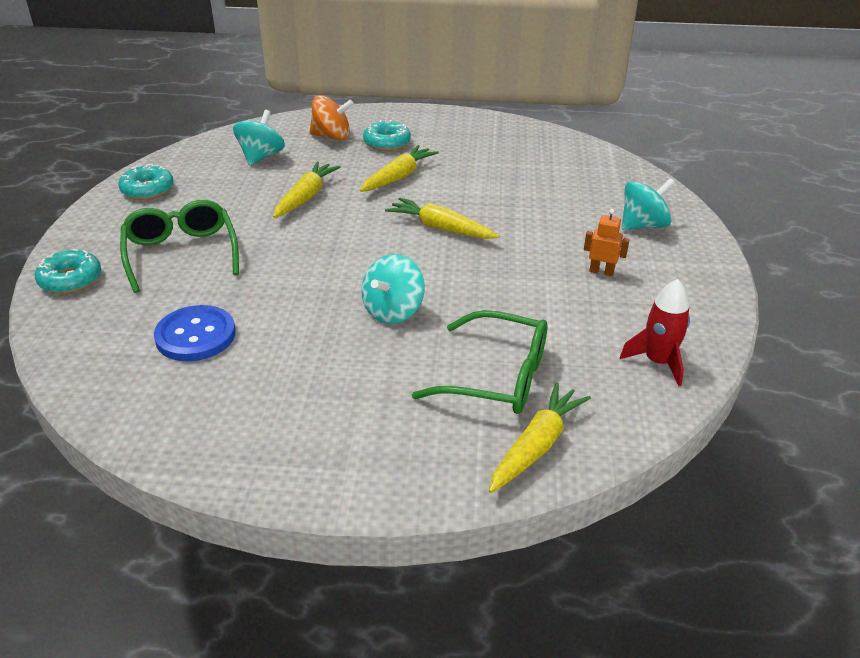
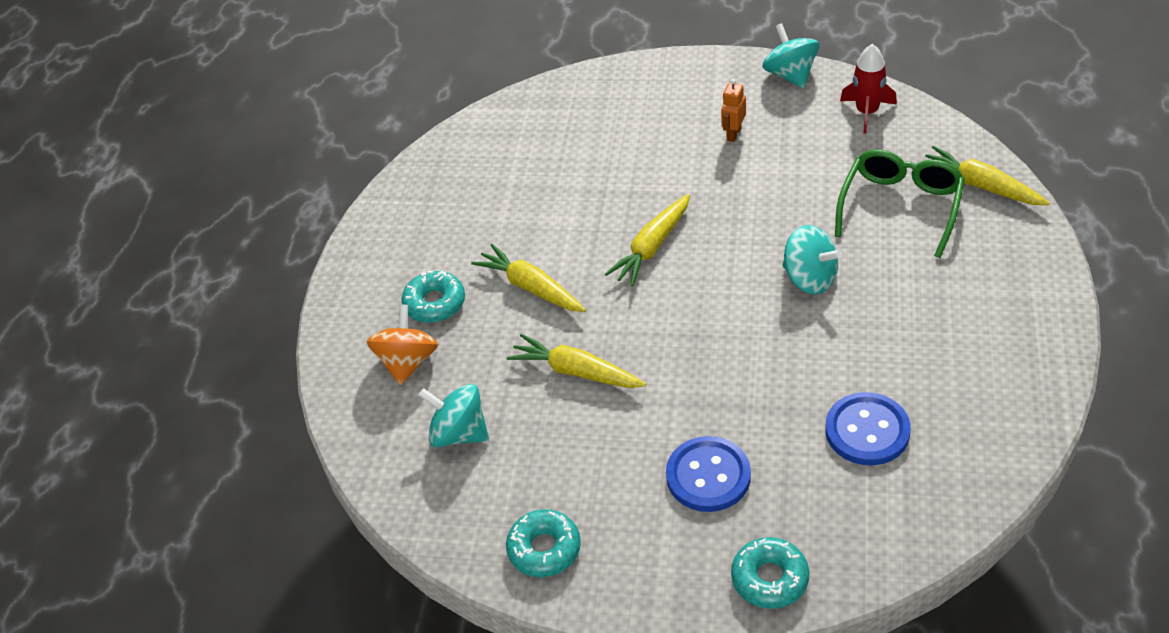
camera: 80 degrees left, 10 degrees up
(181, 253) = (708, 476): green glasses -> blue button
(643, 225) = (649, 100): turquoise spinning top -> turquoise spinning top (790, 75)

